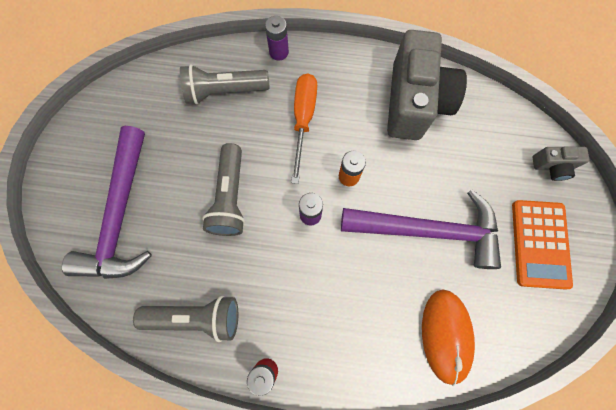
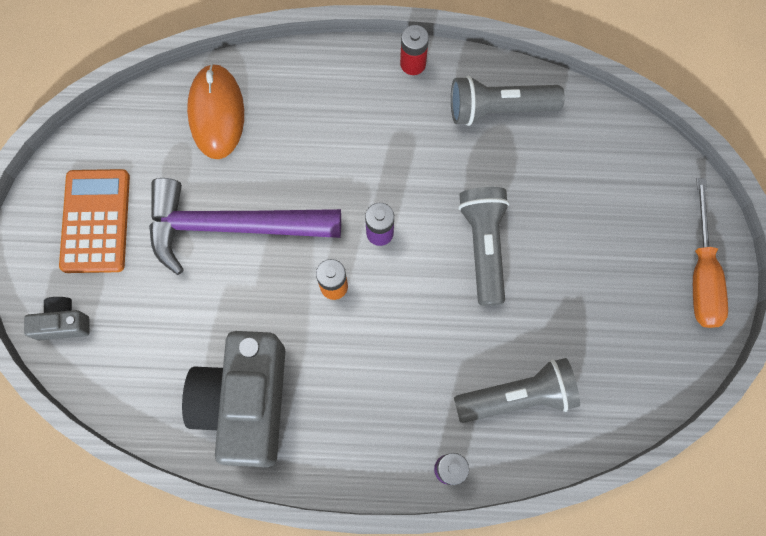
camera: 175 degrees right, 0 degrees up
(120, 215) = (615, 212): purple hammer -> none
(303, 119) = (401, 362): orange screwdriver -> orange screwdriver (702, 274)

